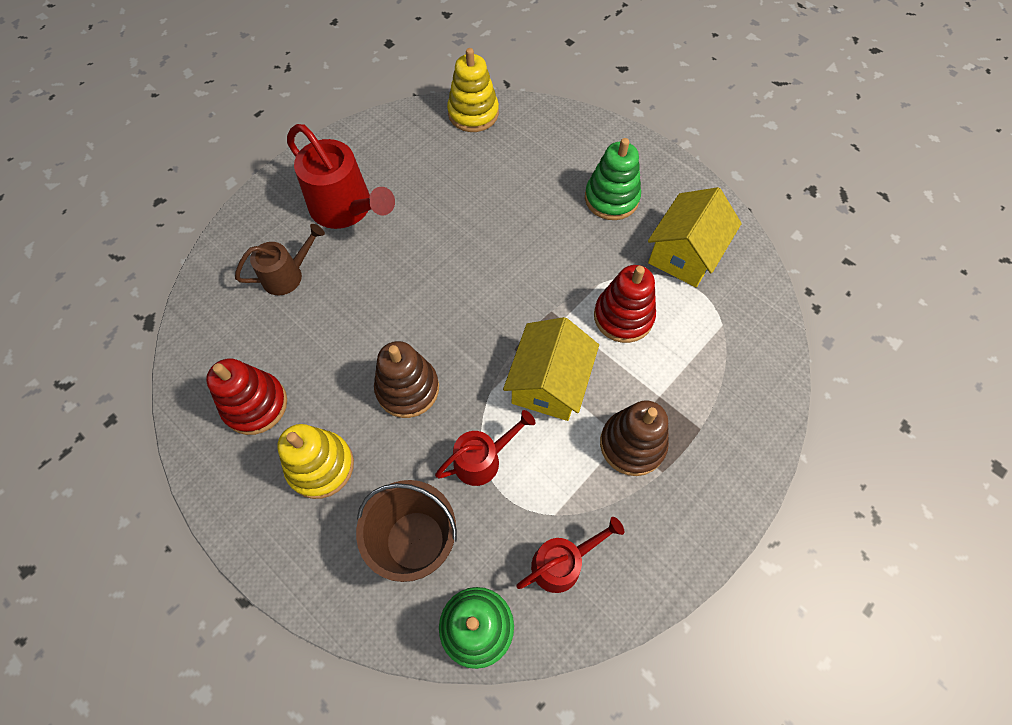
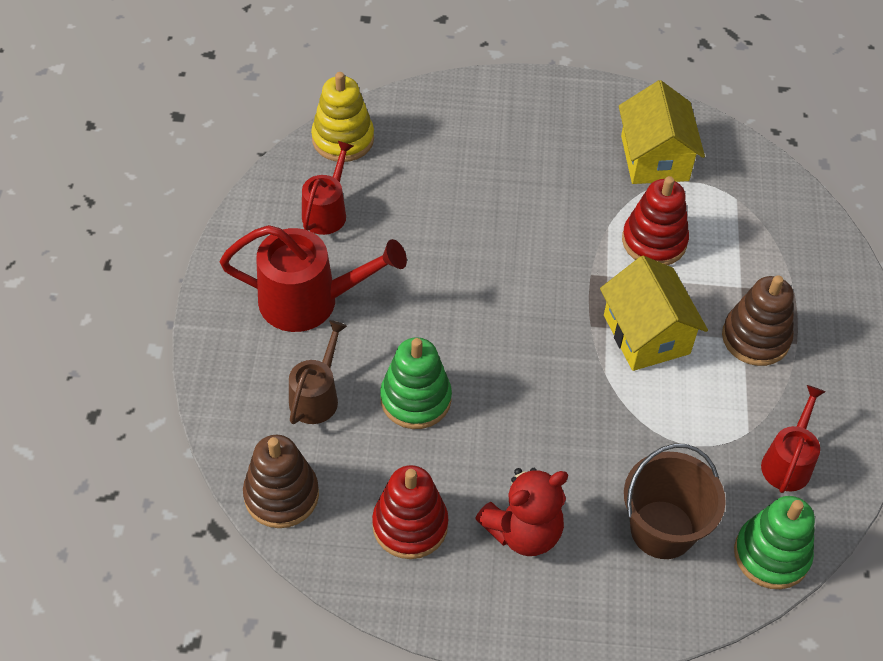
camera: 40 degrees left, 10 degrees down
(320, 466) = (523, 531): yellow stacking toy -> red teddy bear
(407, 388) = (533, 418): brown stacking toy -> brown stacking toy (281, 495)
(483, 459) = (653, 430): red watering can -> red watering can (327, 211)
(611, 198) = (549, 146): green stacking toy -> green stacking toy (415, 399)

